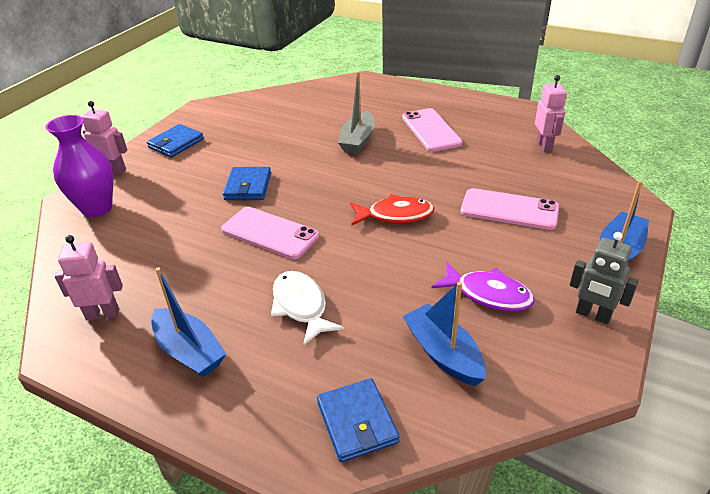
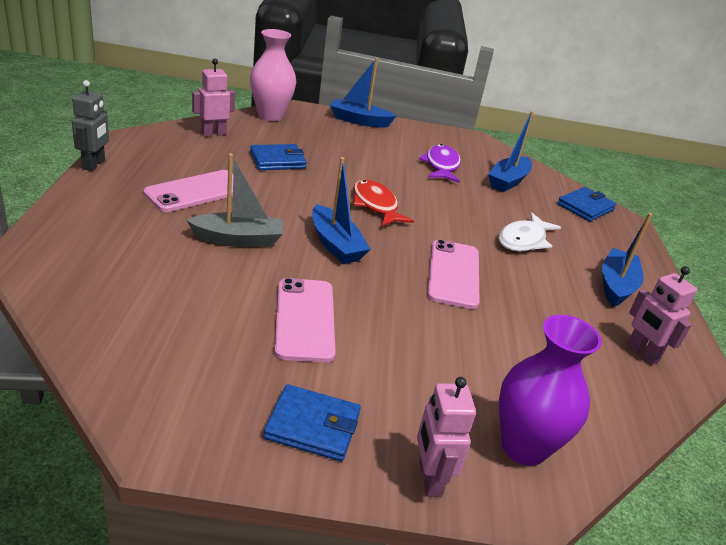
camera: 120 degrees left, 5 degrees down
(248, 186) = (385, 309): blue wallet -> blue wallet (277, 160)
(337, 180) = (335, 244): none -> blue boat
(509, 209) = (333, 154): pink phone -> pink phone (305, 319)
(592, 315) = (430, 135): grey robot -> grey robot (94, 165)
(605, 183) = (270, 115): none -> pink vase

